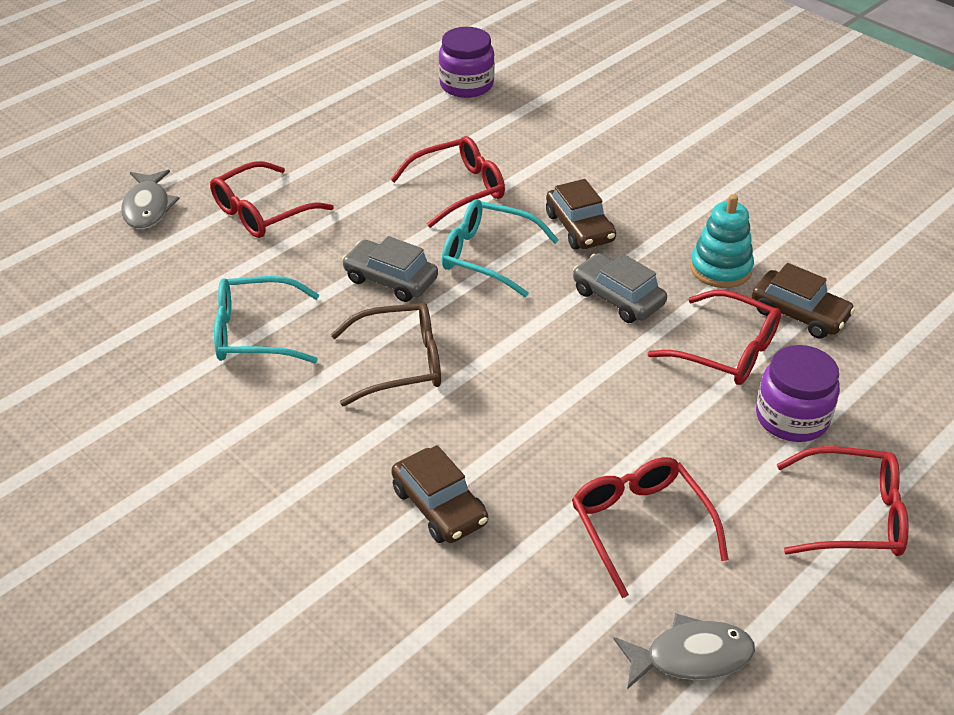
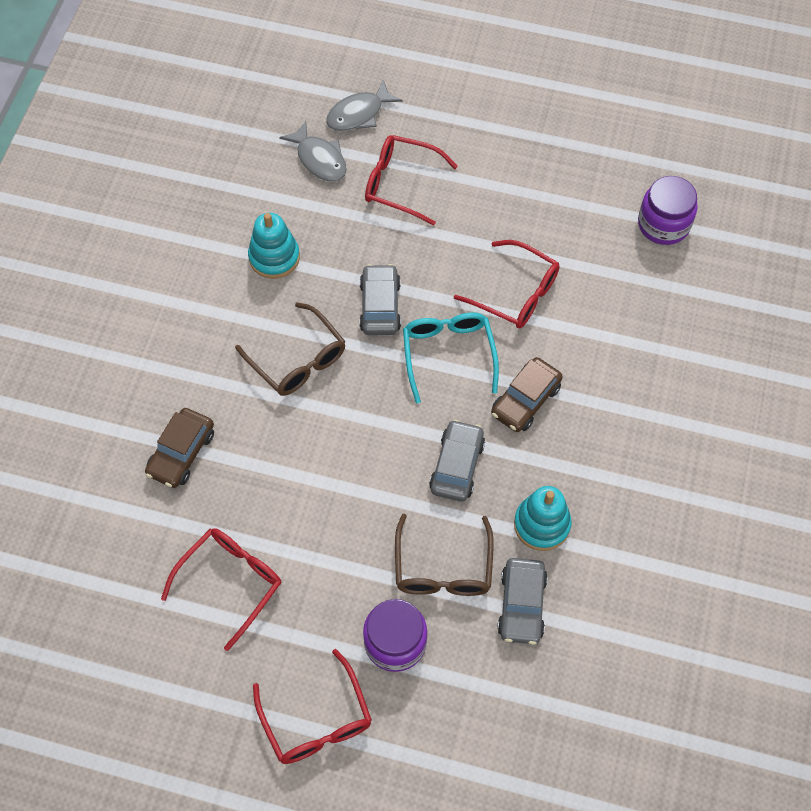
camera: 60 degrees right, 20 degrees up
(255, 333) = (274, 257): turquoise glasses -> turquoise stacking toy
(690, 656) = (136, 659): grey fish -> grey fish (319, 159)
(726, 350) = (443, 567): red glasses -> brown glasses
(799, 314) = (521, 605): brown car -> grey car

